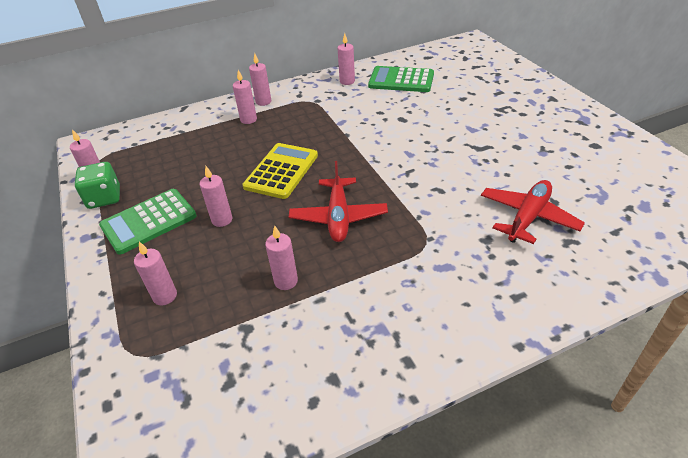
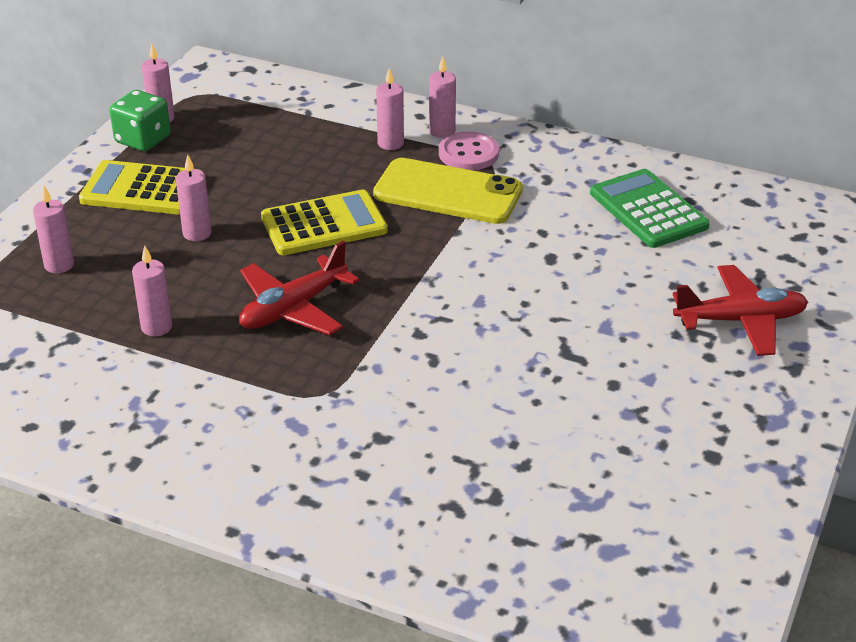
camera: 45 degrees right, 5 degrees down
(149, 221) = (142, 189): green calculator -> yellow calculator
(292, 103) = (468, 153): none -> pink button
(312, 122) = (448, 192): none -> yellow phone
(347, 81) = (580, 167): pink candle -> none
(528, 217) = (462, 454): red plane -> red plane (740, 320)

